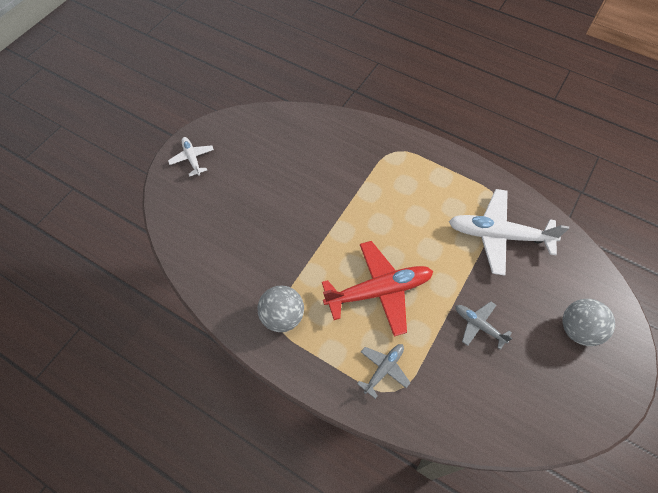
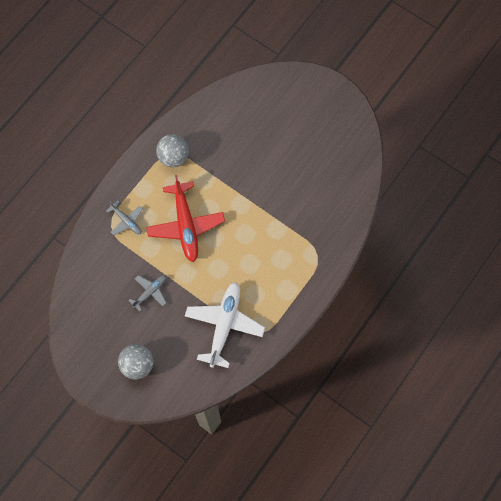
camera: 95 degrees right, 10 degrees up
(192, 159) = (320, 94): white plane -> none

